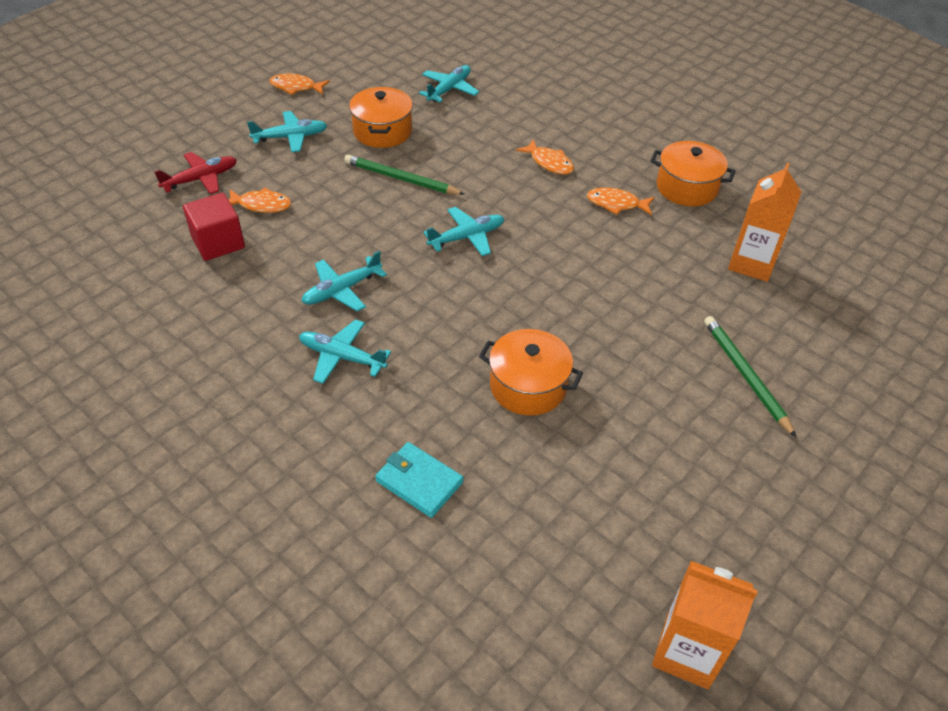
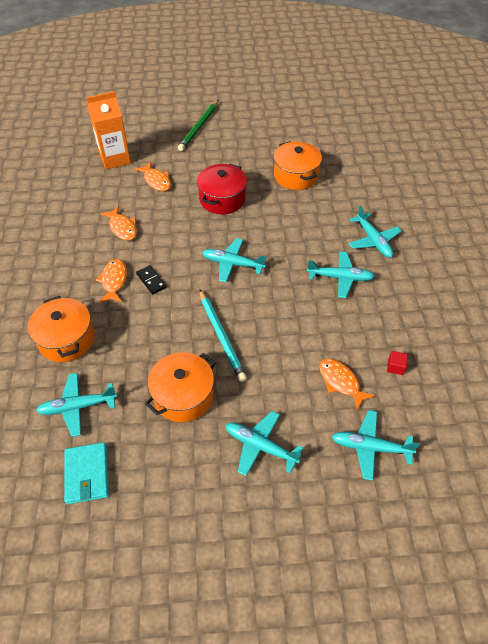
camera: 135 degrees left, 5 degrees up
(200, 179) = (370, 447): red plane -> turquoise plane
(218, 242) = (395, 367): red cube -> red cube, size x0.44
(296, 87) = (195, 522): orange fish -> orange fish (156, 181)
(401, 179) = (221, 336): green pencil -> turquoise pencil
(419, 481) = (383, 171): turquoise wallet -> turquoise wallet (87, 474)
(519, 181) = (151, 281): none -> black domino
(569, 295) = (222, 199): none -> red pot
(687, 187) = (70, 211): orange pot -> orange pot (67, 339)
(687, 652) = (339, 86): orange carton -> none

